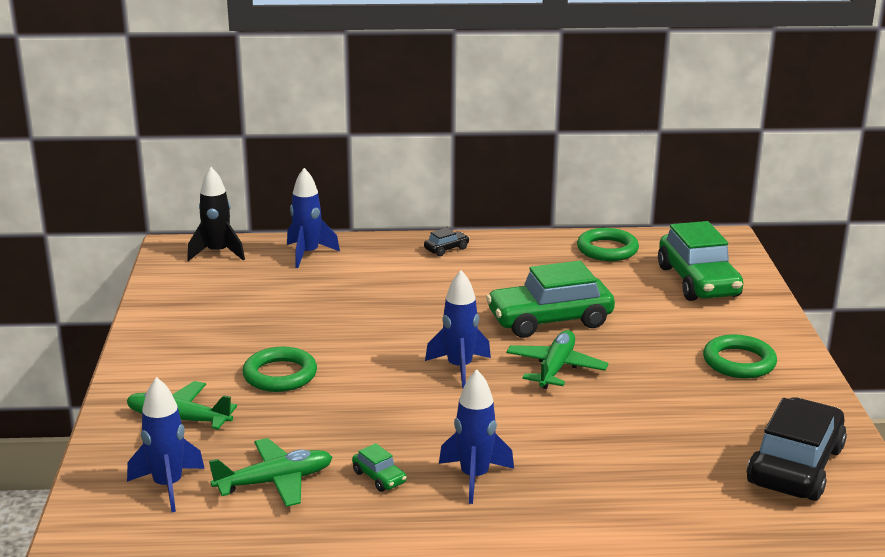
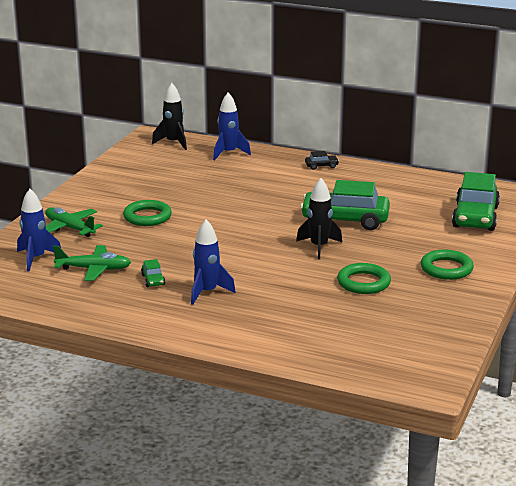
camera: 25 degrees right, 0 degrees up
(459, 368) = (258, 235): blue rocket -> none
(555, 368) = (319, 247): green plane -> black rocket
(607, 249) = (433, 186): green ring -> green ring (363, 283)
(795, 466) = (414, 331): black car -> none

